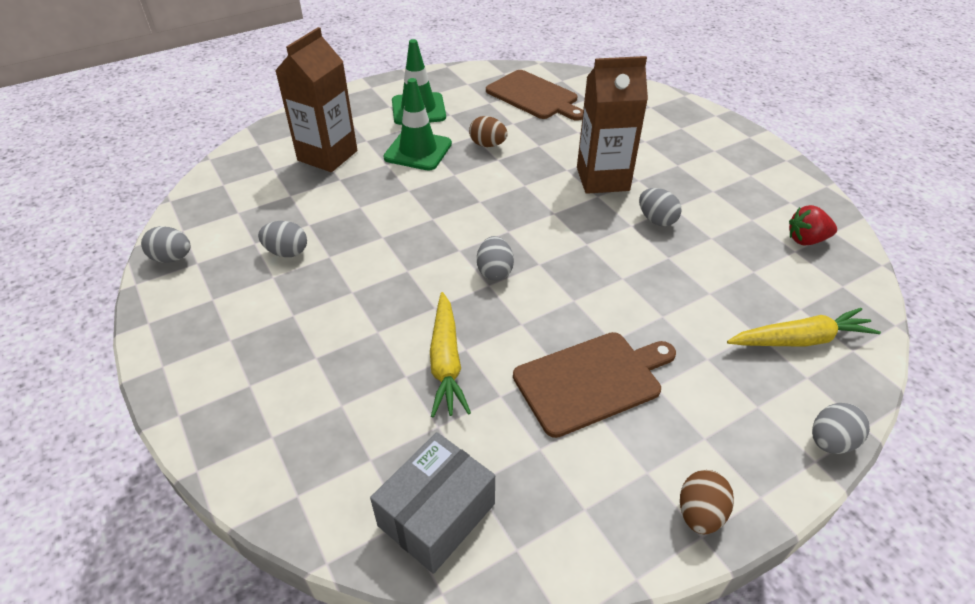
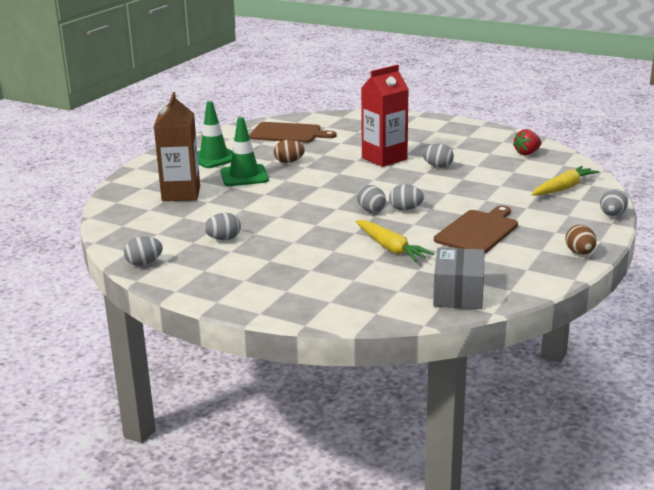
camera: 30 degrees left, 20 degrees down
(538, 289) = (405, 209): none -> grey egg
(602, 179) = (384, 158): brown carton -> red carton

